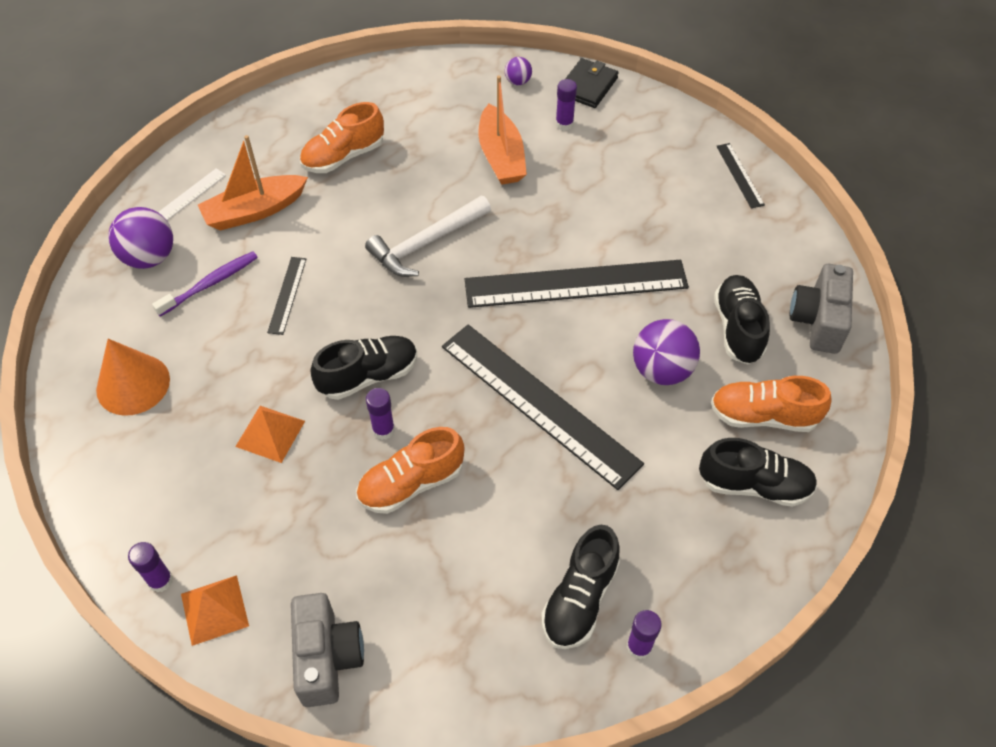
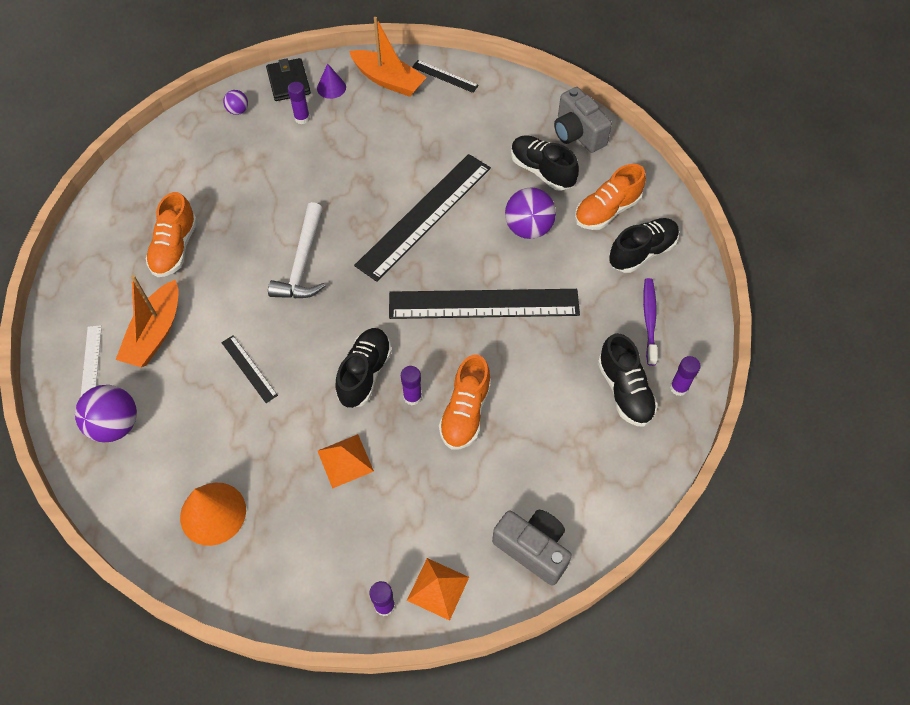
camera: 45 degrees left, 5 degrees up
(210, 283) = (185, 405): purple toothbrush -> purple toothbrush (649, 320)
(501, 156) = (285, 169): orange boat -> orange boat (388, 80)
(620, 115) = (331, 87): none -> purple cone

